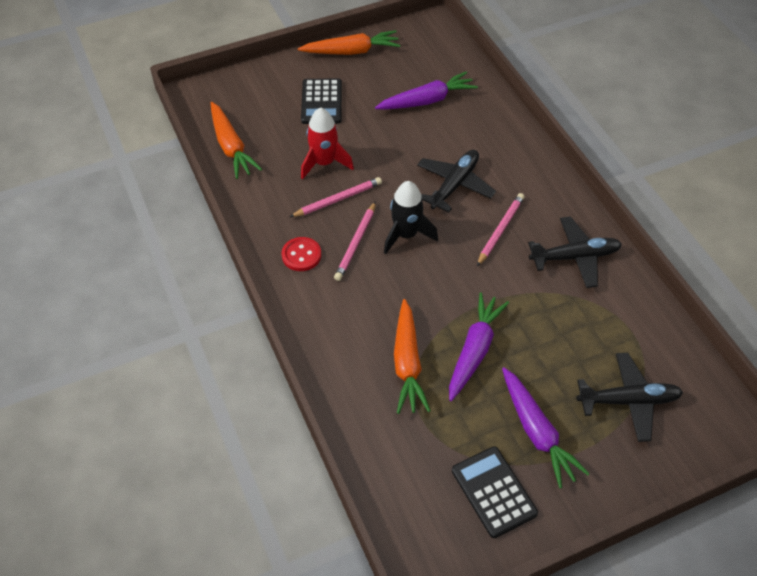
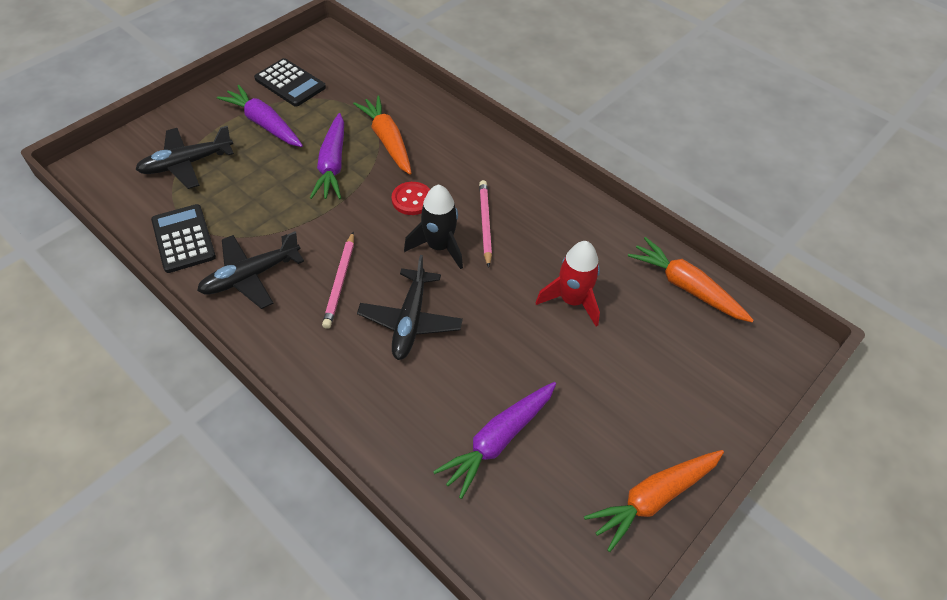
camera: 155 degrees right, 0 degrees up
(301, 255) = (530, 197): red button -> red button (412, 200)
(321, 102) = (632, 387): black calculator -> black calculator (183, 239)
(338, 199) = (530, 262): pink pencil -> none

